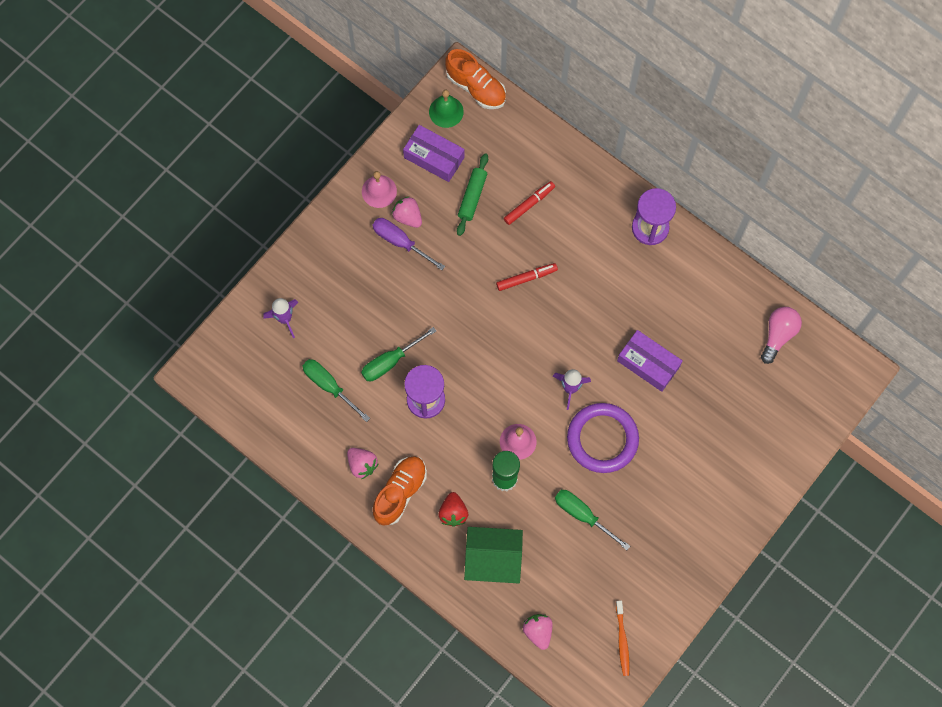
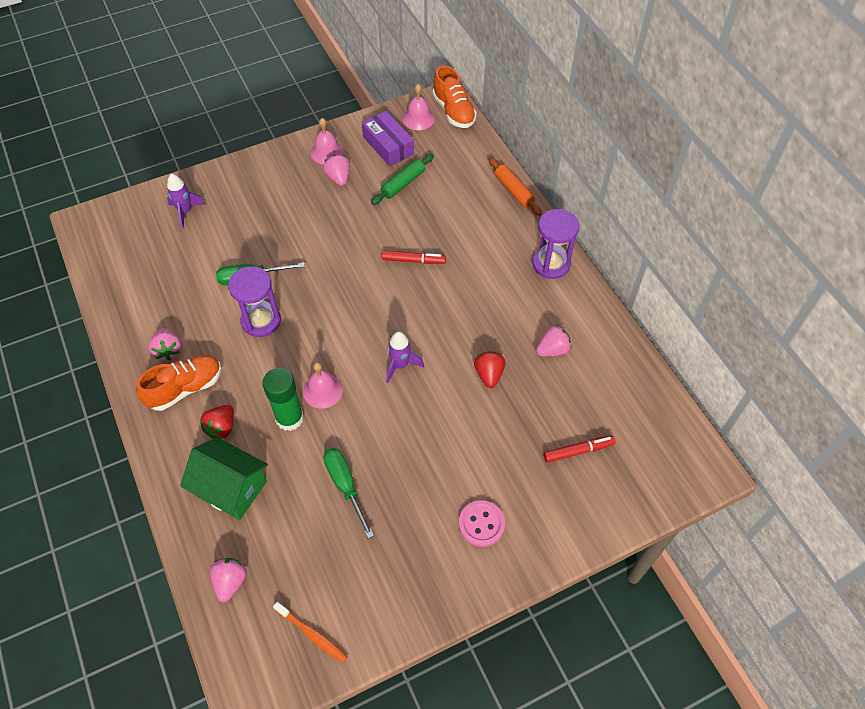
camera: 25 degrees right, 15 degrees down
(329, 386) = (185, 276): green screwdriver -> none
(400, 242) = (320, 193): purple screwdriver -> none
(446, 111) = (418, 118): green bell -> pink bell
(529, 204) = (449, 207): red marker -> red marker (578, 451)
(579, 160) = (513, 191): none -> orange rolling pin
(602, 439) = (406, 423): purple ring -> none
(622, 640) = (312, 634): orange toothbrush -> orange toothbrush turned 75 degrees counterclockwise
(648, 363) = (489, 374): purple box -> red strawberry
(690, 316) = (552, 350): none -> pink strawberry
(704, 497) = (481, 524): none -> pink button
(778, 335) = (635, 401): pink light bulb -> none

